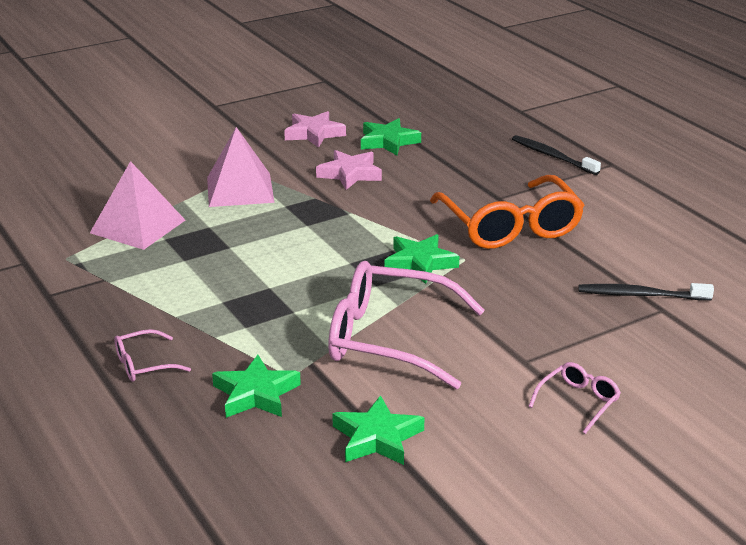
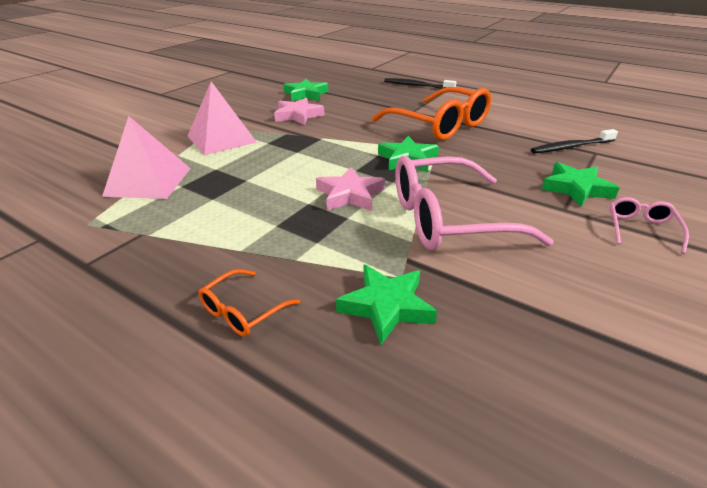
camera: 25 degrees left, 5 degrees up
(143, 364) = (242, 311): pink glasses -> orange glasses
(314, 134) = (249, 98): pink star -> pink star (350, 195)
(377, 438) = (543, 315): green star -> green star (576, 188)

